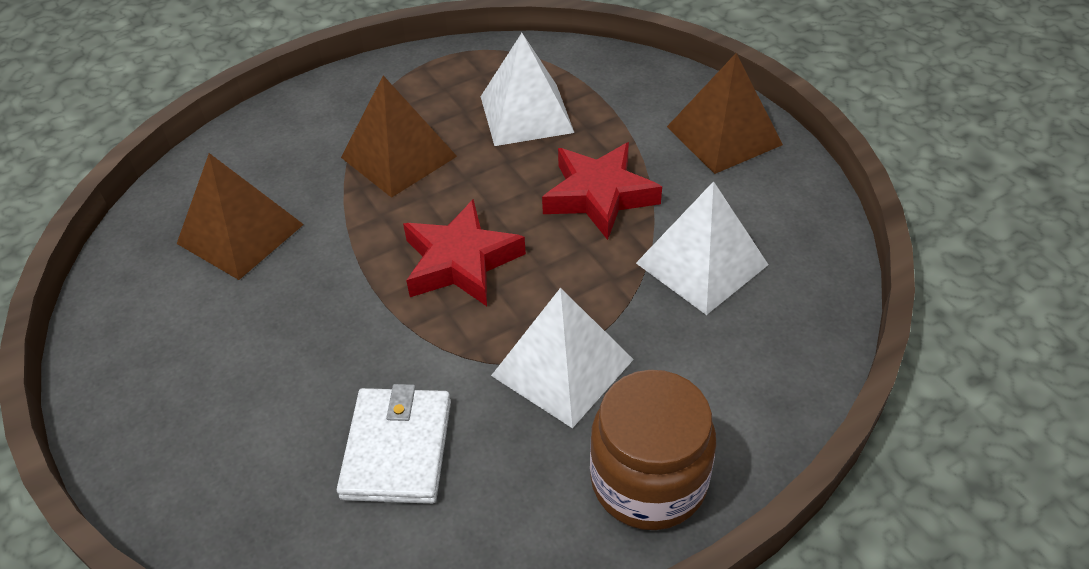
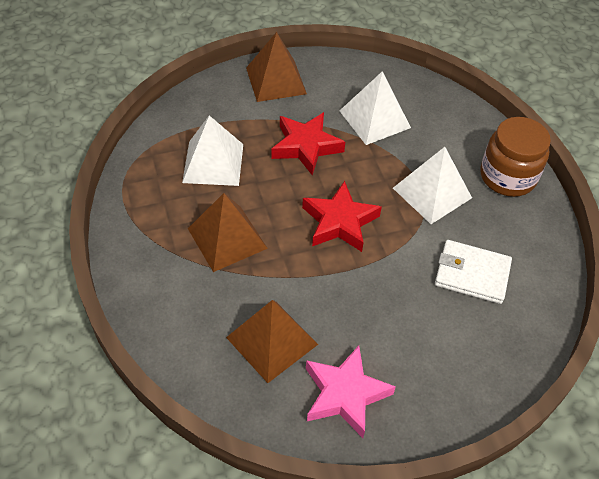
camera: 80 degrees left, 5 degrees up
(161, 323) = (345, 394): none -> pink star

